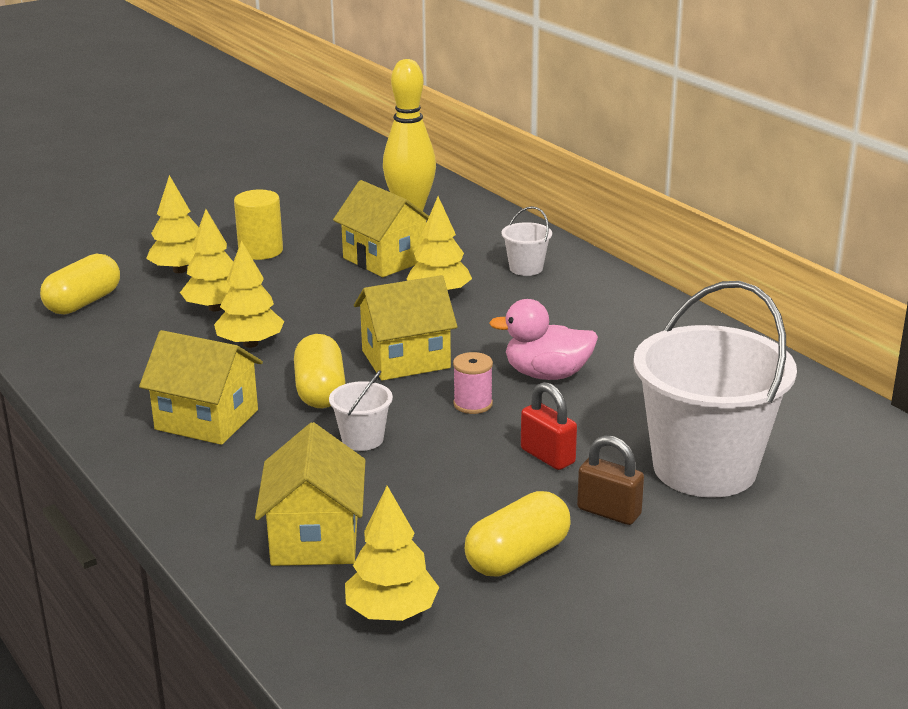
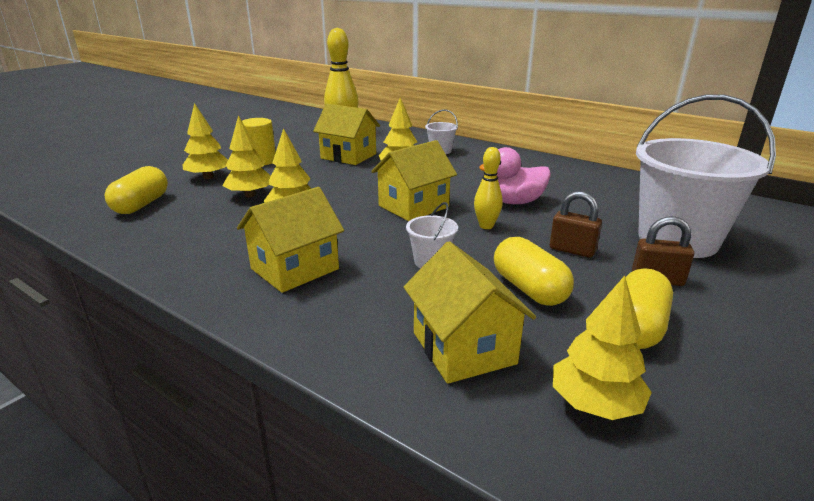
camera: 20 degrees left, 0 degrees up
(207, 420) = (295, 269): yellow house -> yellow house turned 45 degrees counterclockwise
(320, 391) = (370, 235): yellow capsule -> yellow capsule (529, 289)
(473, 404) = (486, 226): pink spool -> yellow bowling pin
(547, 456) = (572, 250): red padlock -> brown padlock

